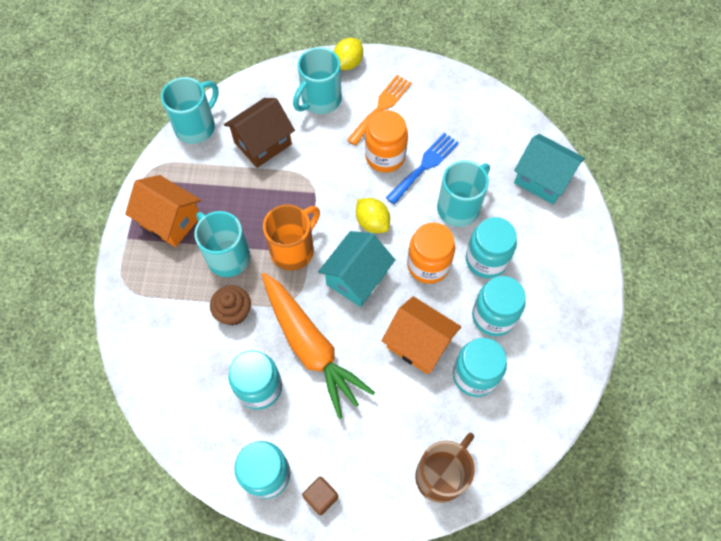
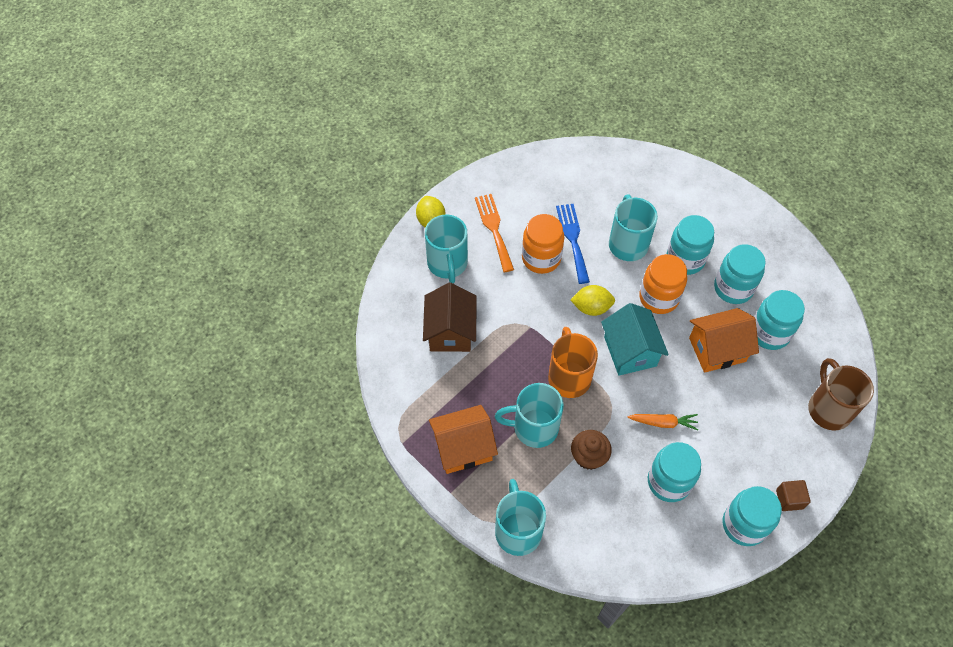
camera: 50 degrees left, 5 degrees down
(196, 126) = (388, 368): turquoise mug -> turquoise mug (518, 530)
(311, 347) = (663, 423): orange carrot -> orange carrot, size x0.44
(542, 179) = (649, 177): turquoise house -> none

